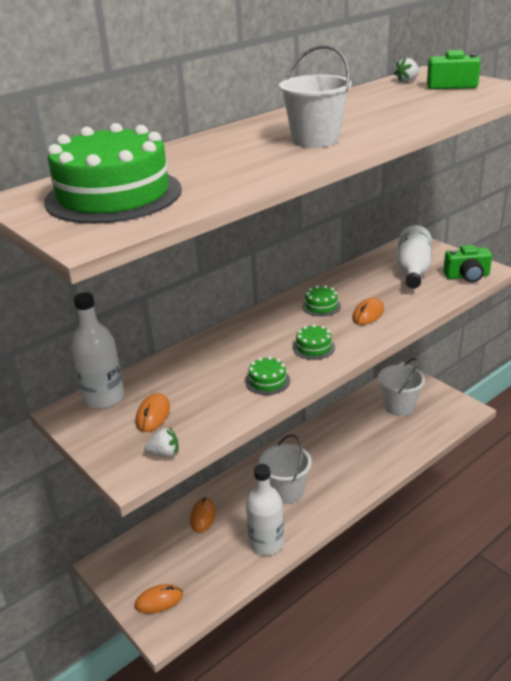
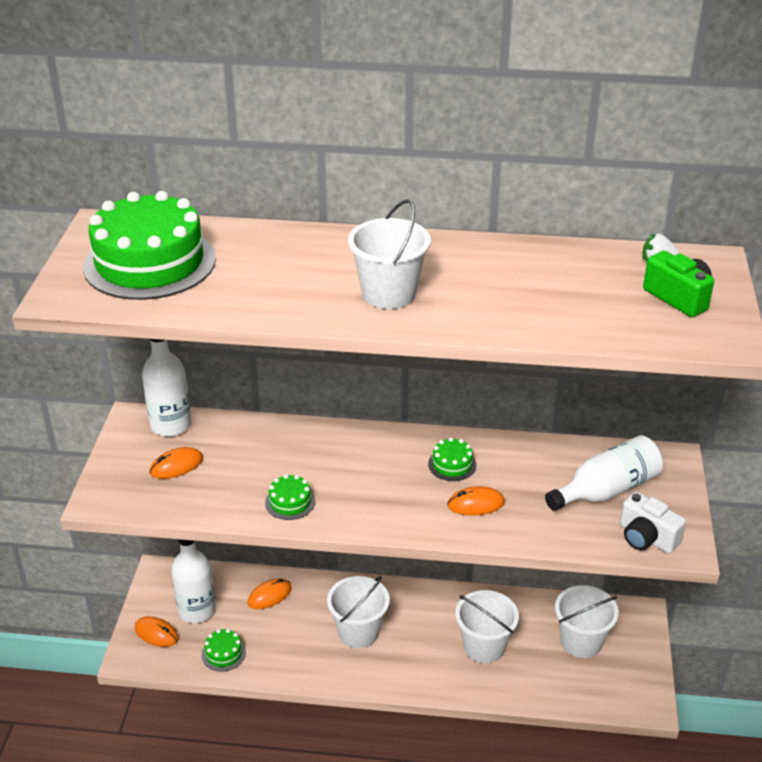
camera: 45 degrees right, 5 degrees up
(164, 453) = (136, 503): white strawberry -> none
(266, 543) = (282, 660): white bottle -> white bottle (196, 610)
(313, 347) = (374, 500): green cake -> green cake (223, 653)
(361, 444) = (484, 646): none -> white bucket
(467, 276) = (646, 538): green camera -> white camera

